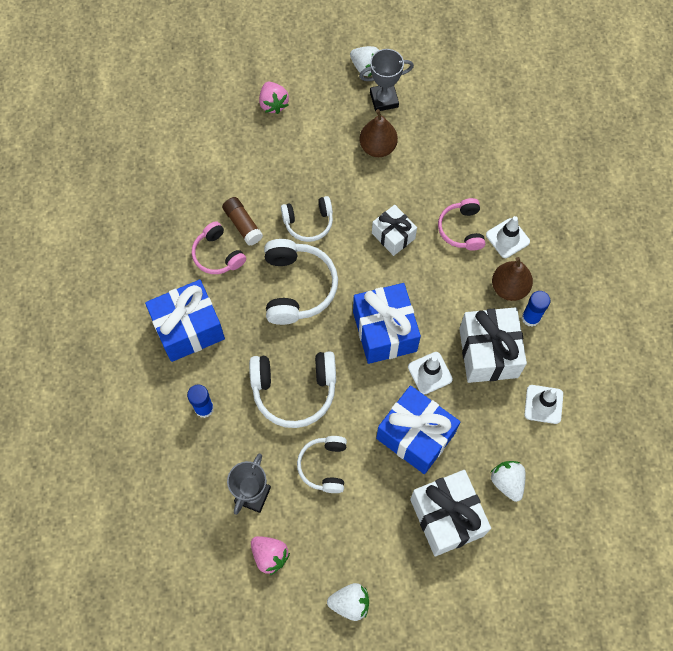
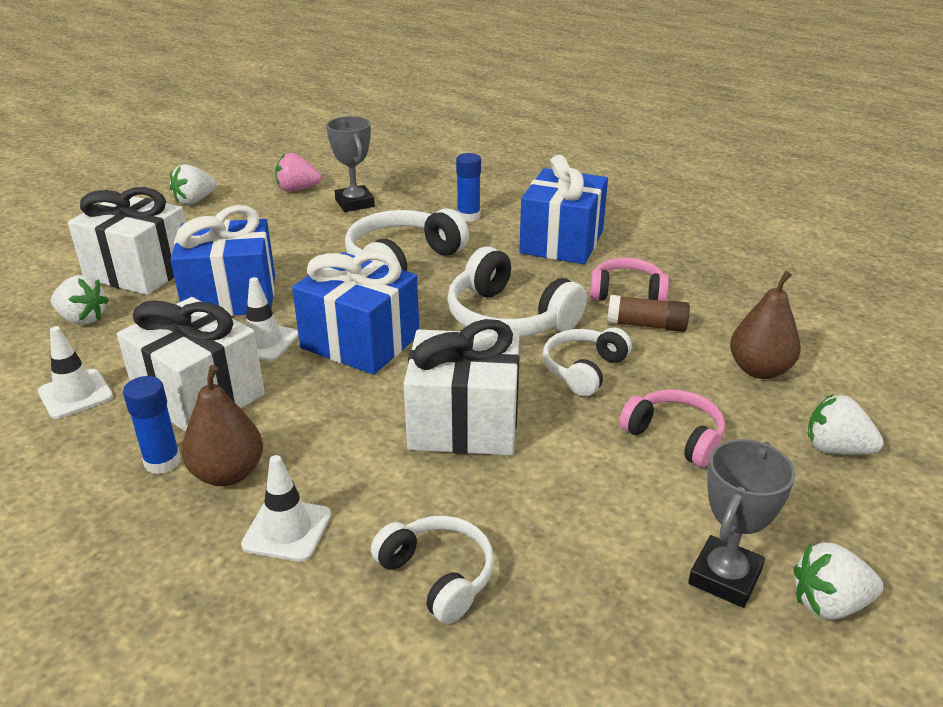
camera: 135 degrees right, 35 degrees down
(273, 104) = (836, 449): pink strawberry -> white strawberry
(324, 466) = (308, 241): white headphones -> white headphones (438, 576)
(377, 147) = (630, 504): brown pear -> brown pear (759, 370)
(393, 236) = (464, 423): white gift -> white gift, size x1.67
(461, 229) = (375, 493): pink headphones -> pink headphones (674, 436)

